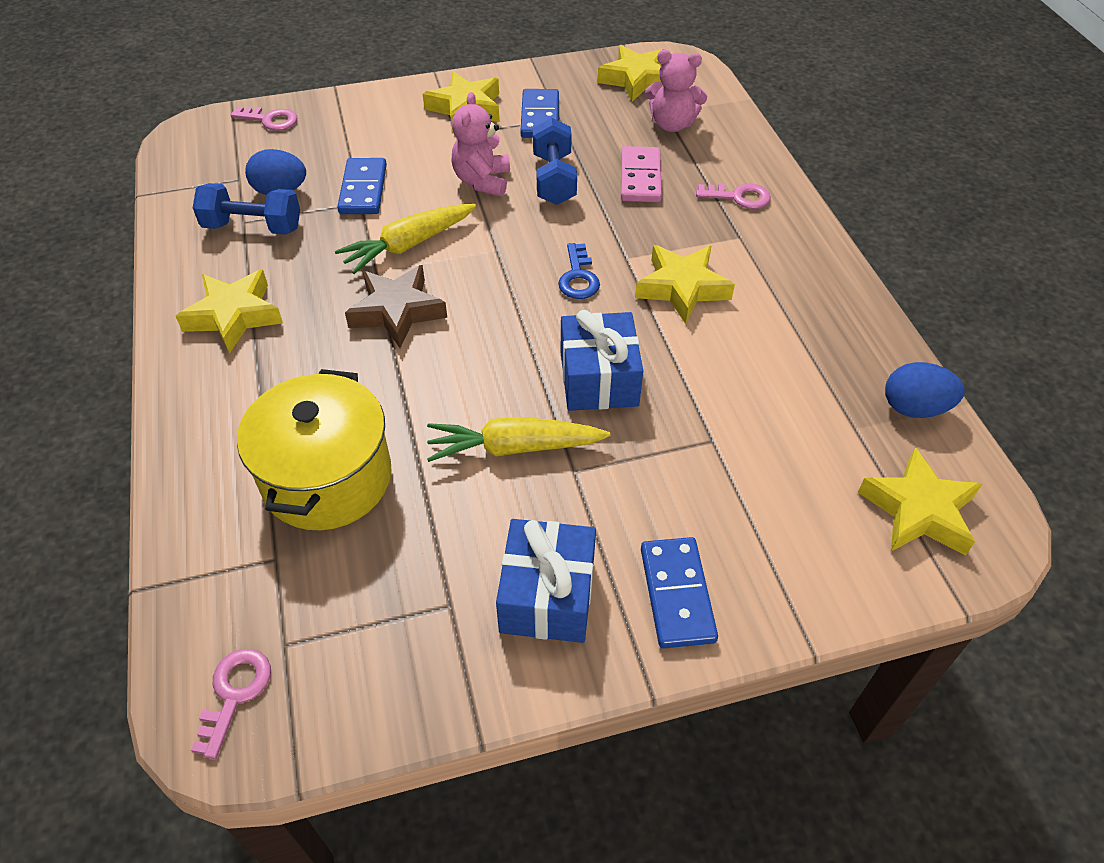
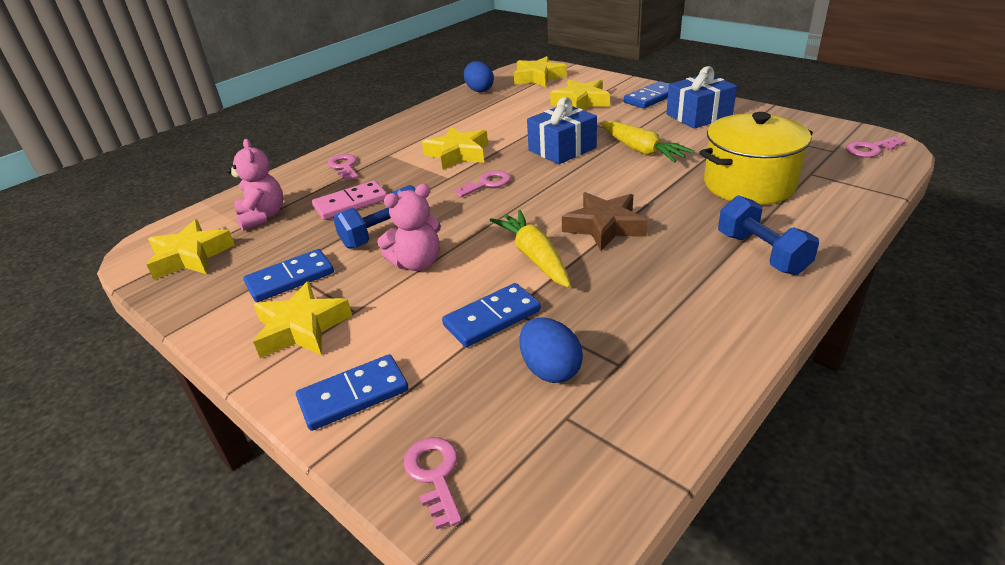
camera: 120 degrees left, 15 degrees down
(234, 316) = (714, 290): yellow star -> yellow star (581, 102)
(253, 227) = (617, 351): blue dumbbell -> blue dumbbell (761, 253)
(368, 111) = (353, 395): none -> blue domino
(408, 245) = (534, 257): yellow carrot -> yellow carrot turned 135 degrees counterclockwise
(578, 277) = (487, 184): blue key -> pink key

